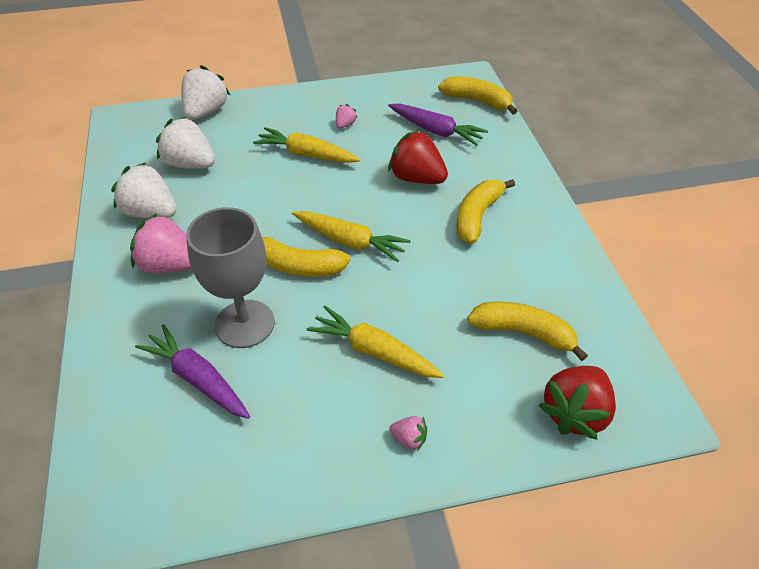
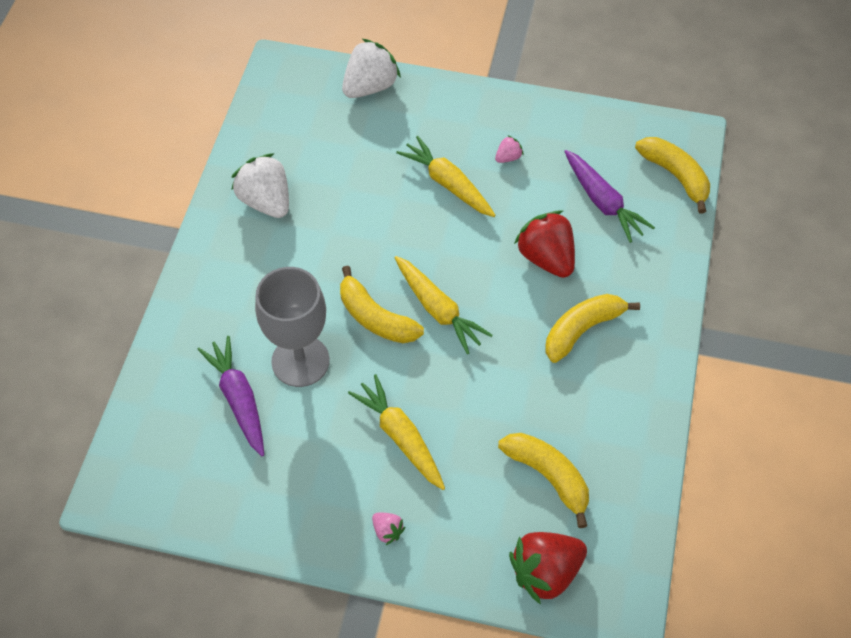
camera: 25 degrees right, 10 degrees up
(169, 265) = (260, 270): pink strawberry -> none
(190, 164) = (326, 154): white strawberry -> none

